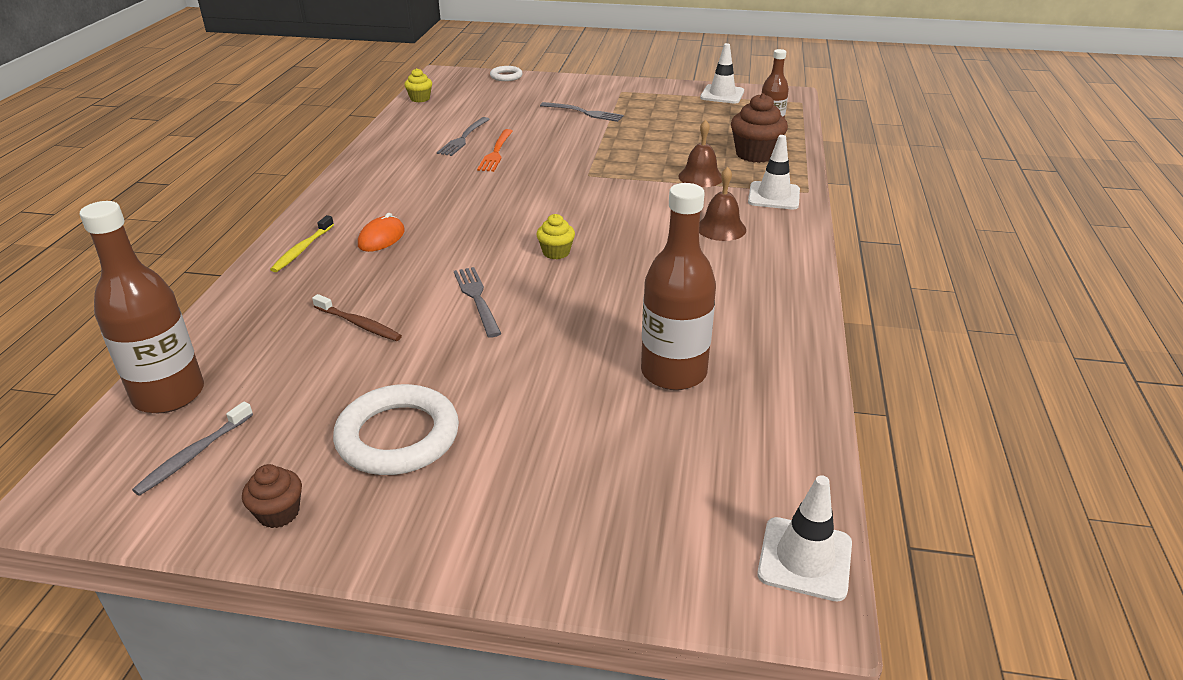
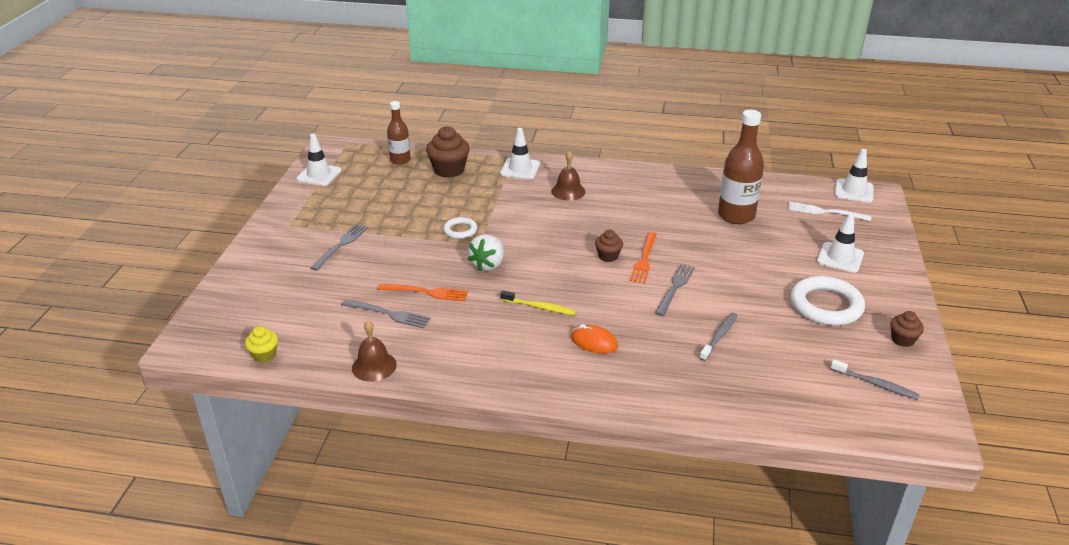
camera: 90 degrees left, 0 degrees up
(169, 394) = (826, 412): brown bottle -> none
(302, 249) = (617, 385): yellow toothbrush -> yellow toothbrush (539, 307)
(359, 324) = (719, 336): brown toothbrush -> grey toothbrush
(476, 298) = (675, 287): grey fork -> grey fork turned 135 degrees clockwise
(506, 76) = (214, 297): white ring -> white ring (460, 230)
(536, 481) = (840, 258): none -> white traffic cone
(543, 180) = (488, 264): none -> white strawberry
(545, 278) = (644, 260): none -> orange fork
(556, 252) = (608, 256): yellow cupcake -> brown cupcake
(700, 177) = (487, 194): brown bell -> brown bell (374, 366)
(702, 490) = (824, 212): none -> white fork

